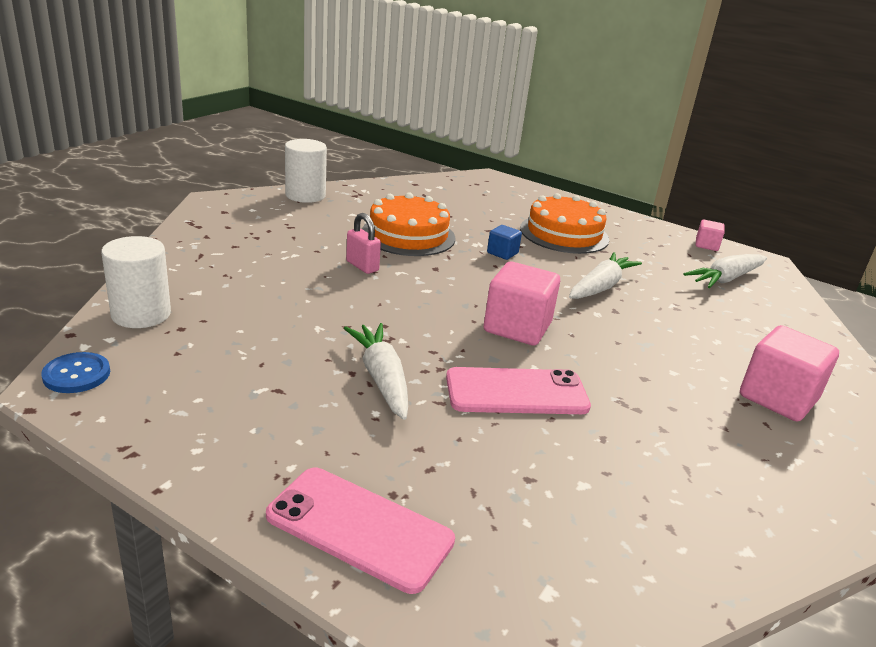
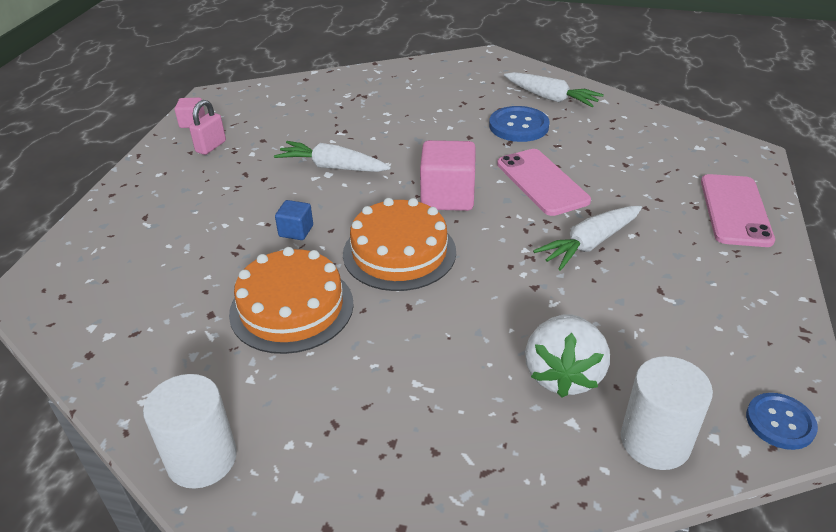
camera: 105 degrees left, 10 degrees up
(240, 304) = (563, 374): none -> white strawberry
(362, 266) = (404, 317): pink padlock -> pink padlock (211, 147)
(564, 234) = (214, 201): orange cake -> orange cake (399, 252)
(665, 424) = (518, 126): none -> blue button
(725, 279) = (268, 112): white carrot -> white carrot (551, 98)
(778, 398) = (446, 92): pink cube -> none

